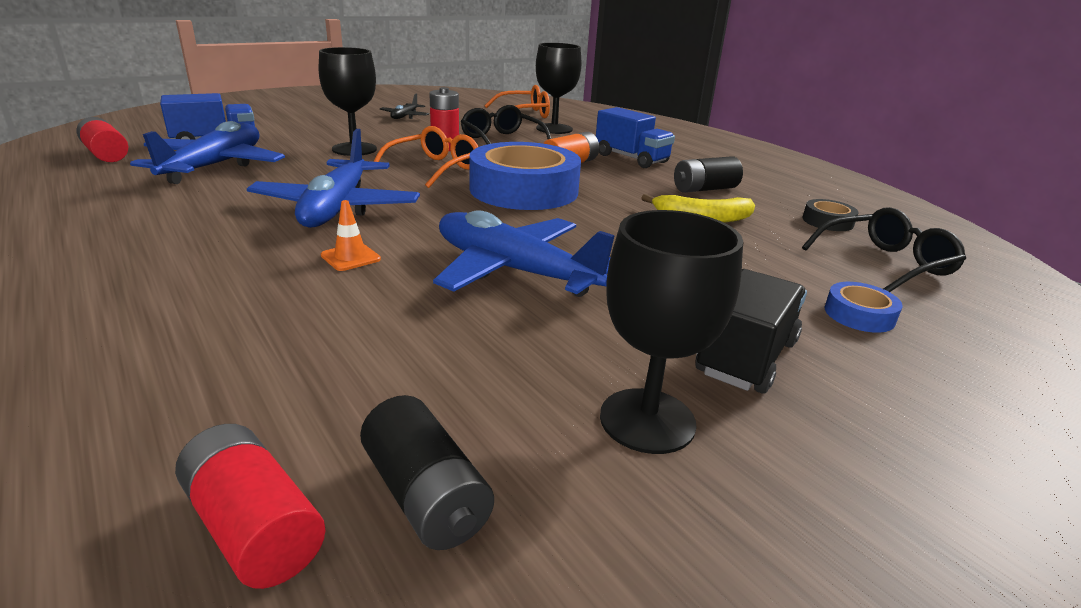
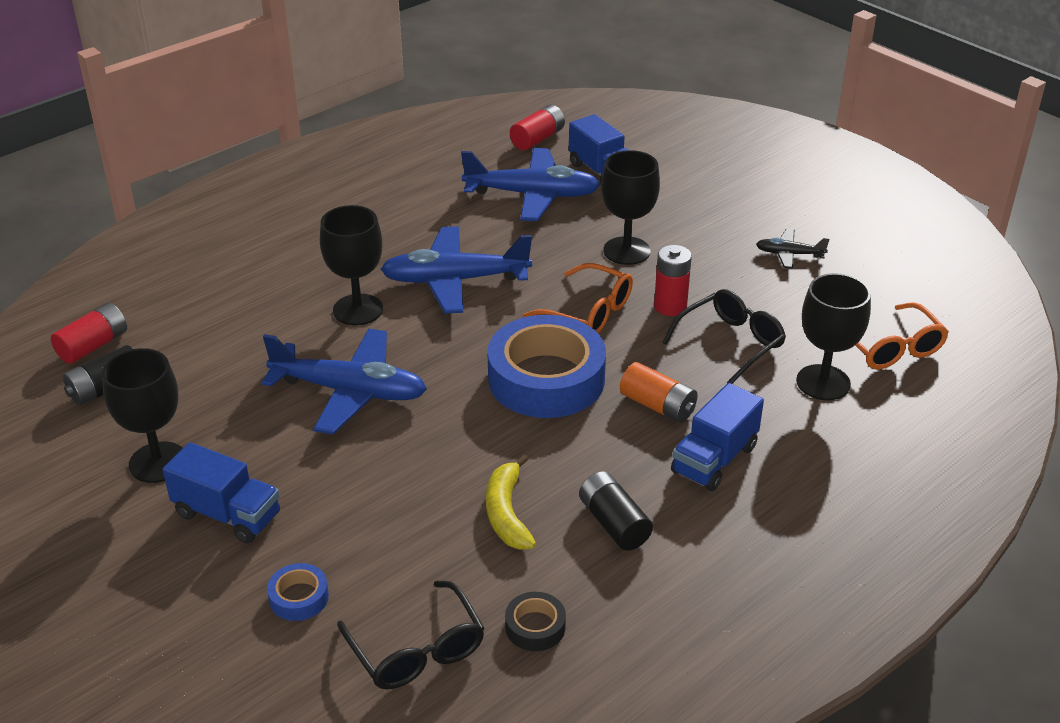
camera: 85 degrees right, 10 degrees up
(350, 257) = (358, 310): orange traffic cone -> black goblet
(514, 271) = (350, 391): blue plane -> blue plane turned 75 degrees clockwise
(746, 357) = (227, 514): black truck -> blue truck

